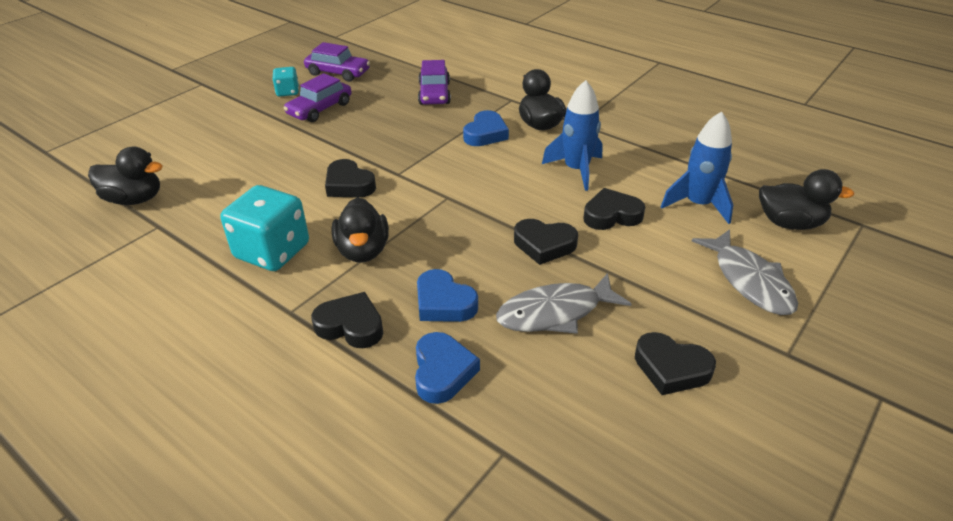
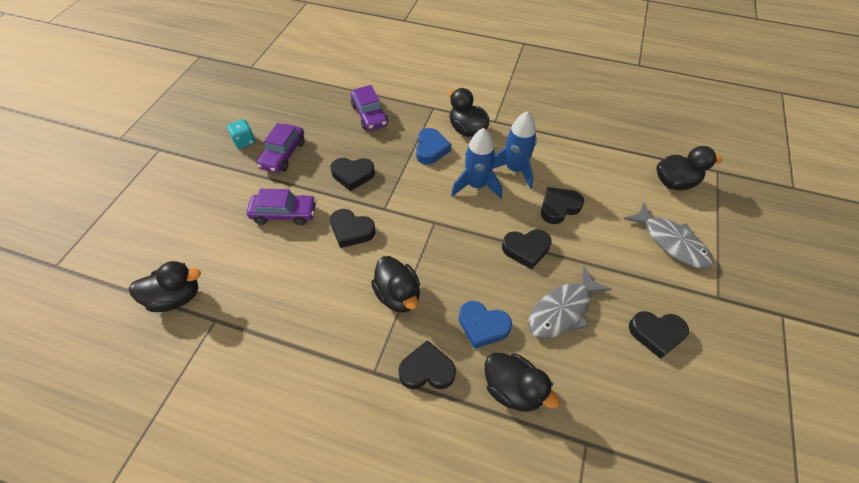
camera: 20 degrees left, 15 degrees up
(272, 251) = (327, 317): turquoise dice -> none
(338, 73) = (276, 109): purple car -> purple car (284, 213)
(382, 139) = (353, 175): none -> black heart
(442, 372) = (513, 389): blue heart -> black duck
(698, 204) = (611, 181): blue rocket -> blue rocket (476, 185)

